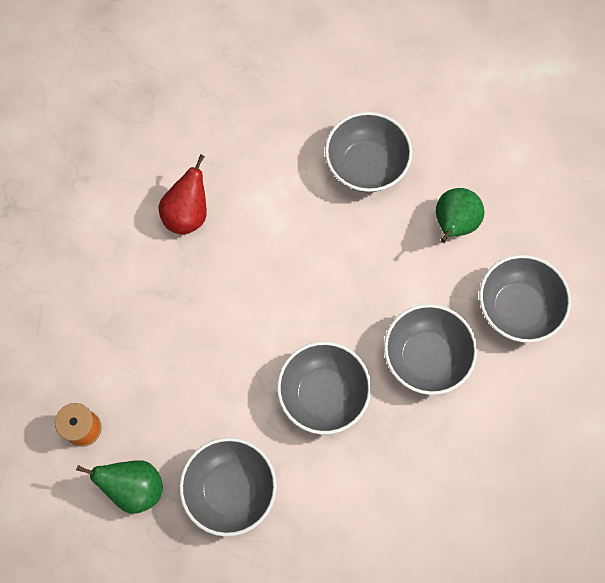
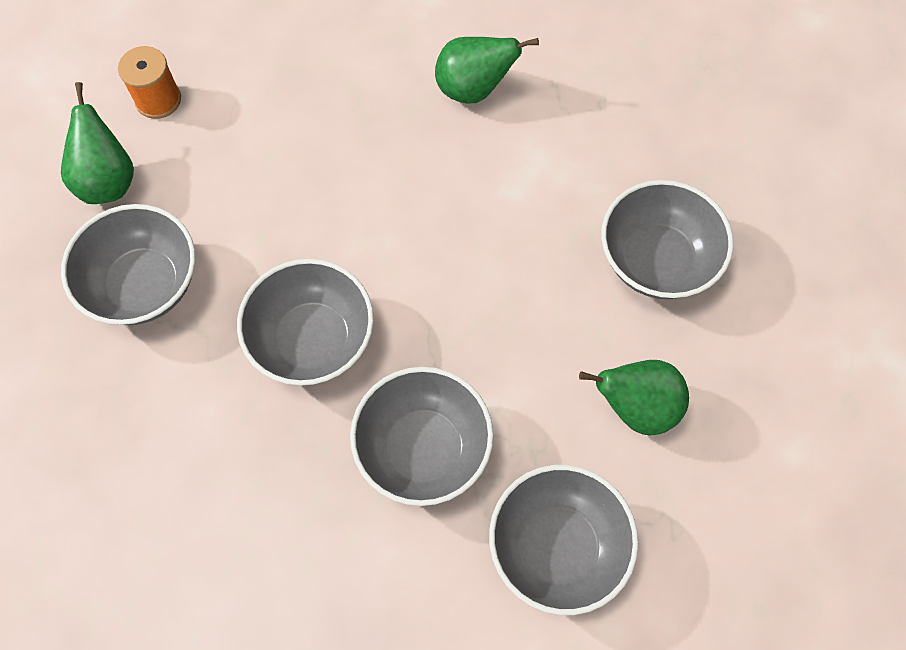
camera: 65 degrees right, 5 degrees down
(188, 214) = (473, 89): red pear -> green pear

